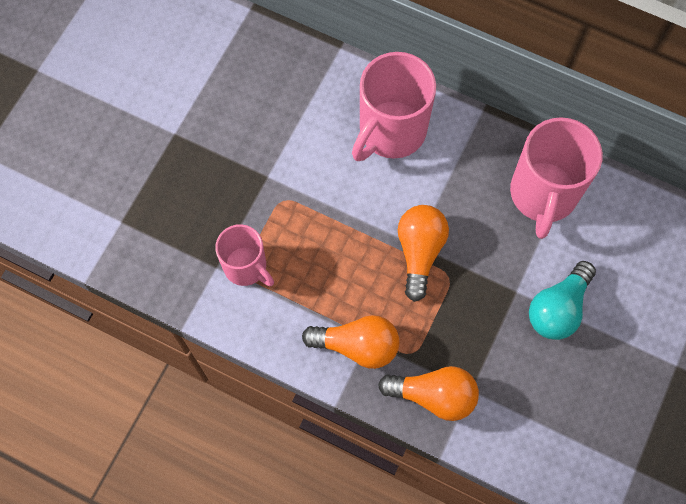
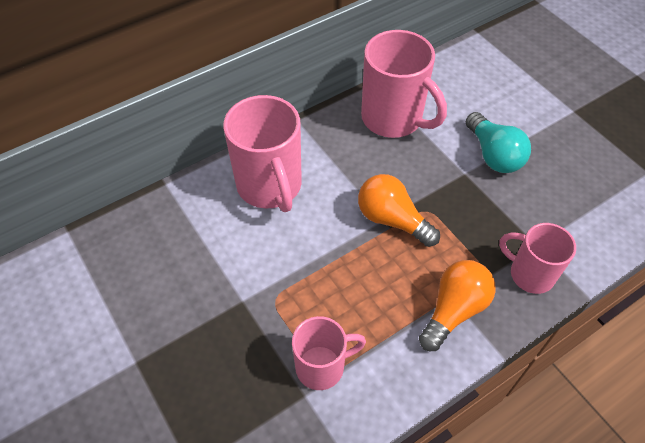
camera: 60 degrees left, 15 degrees down
(434, 395) = (530, 274): orange light bulb -> pink mug

